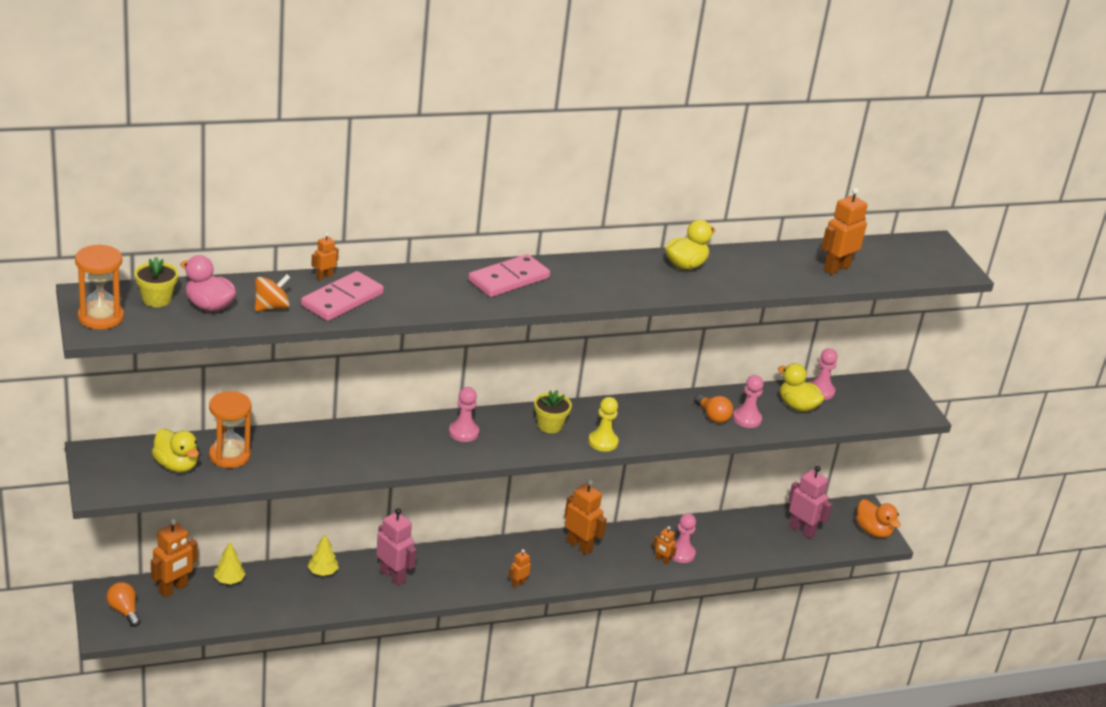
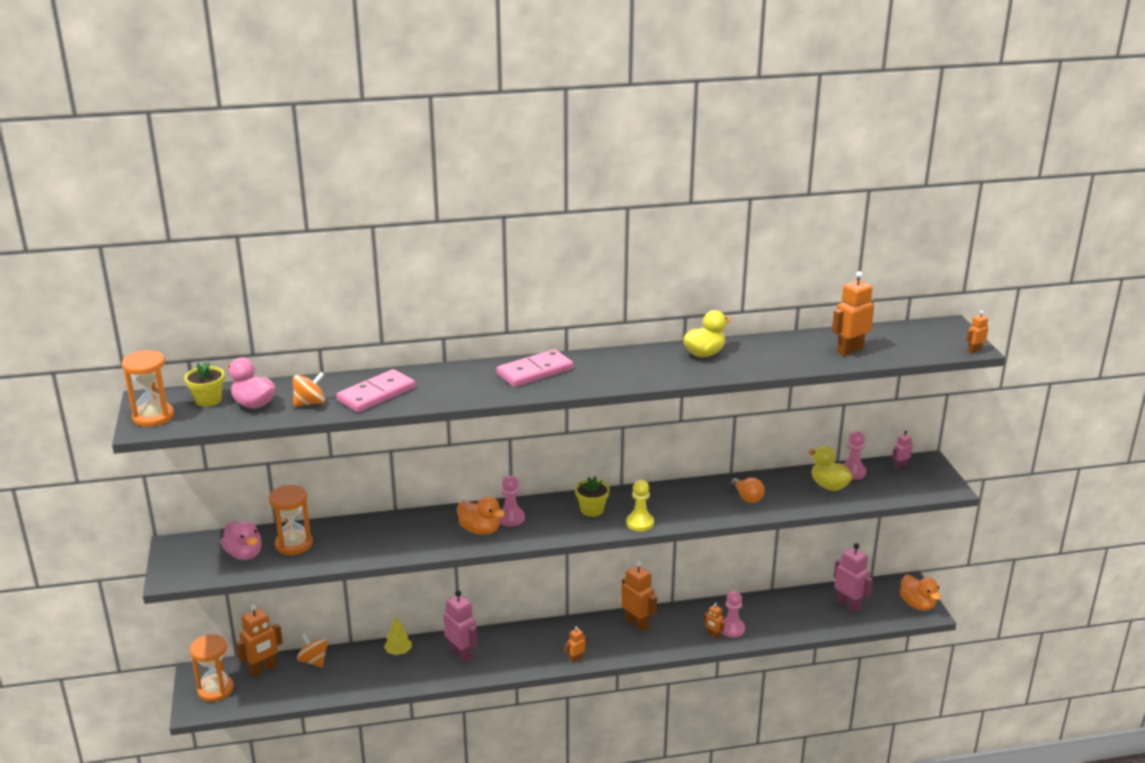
camera: 10 degrees right, 5 degrees down
(124, 611) = (215, 689): orange light bulb -> orange hourglass
(176, 465) = (244, 554): yellow duck -> pink duck
(229, 580) = (313, 661): yellow tree -> orange spinning top
(324, 276) = (365, 376): orange robot -> orange robot (974, 351)
(432, 445) = (480, 530): none -> orange duck
(747, 419) = (779, 498): pink pawn -> none
(869, 385) = (900, 466): none -> pink robot

